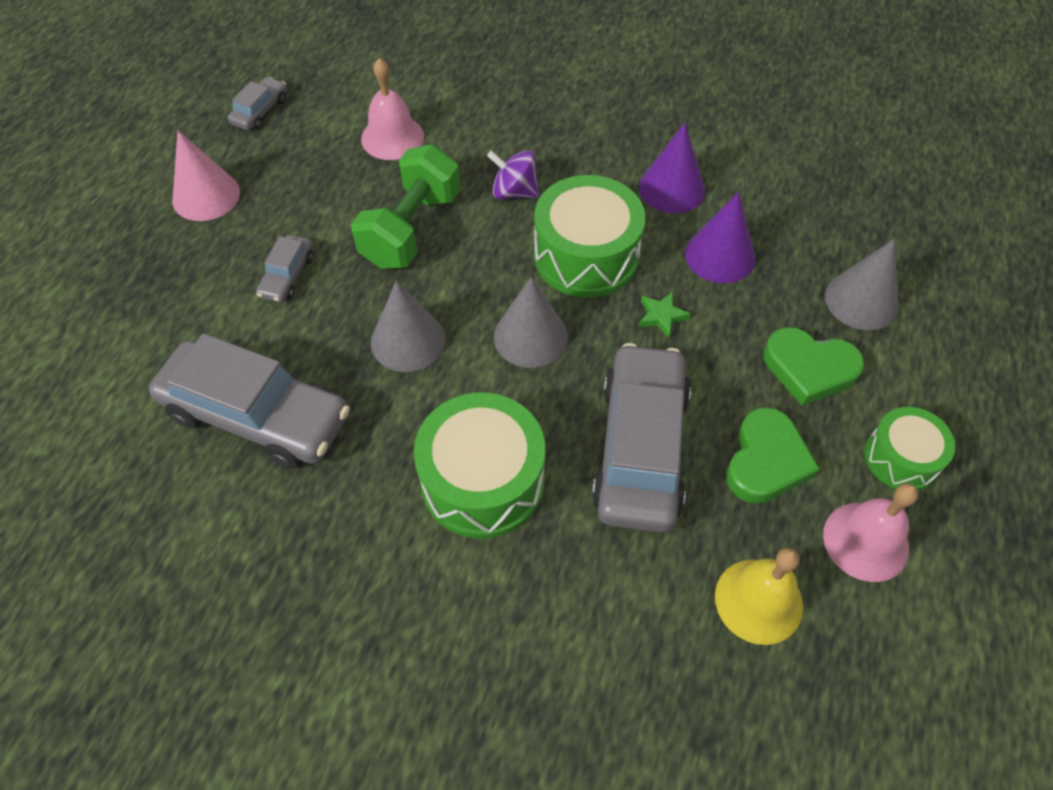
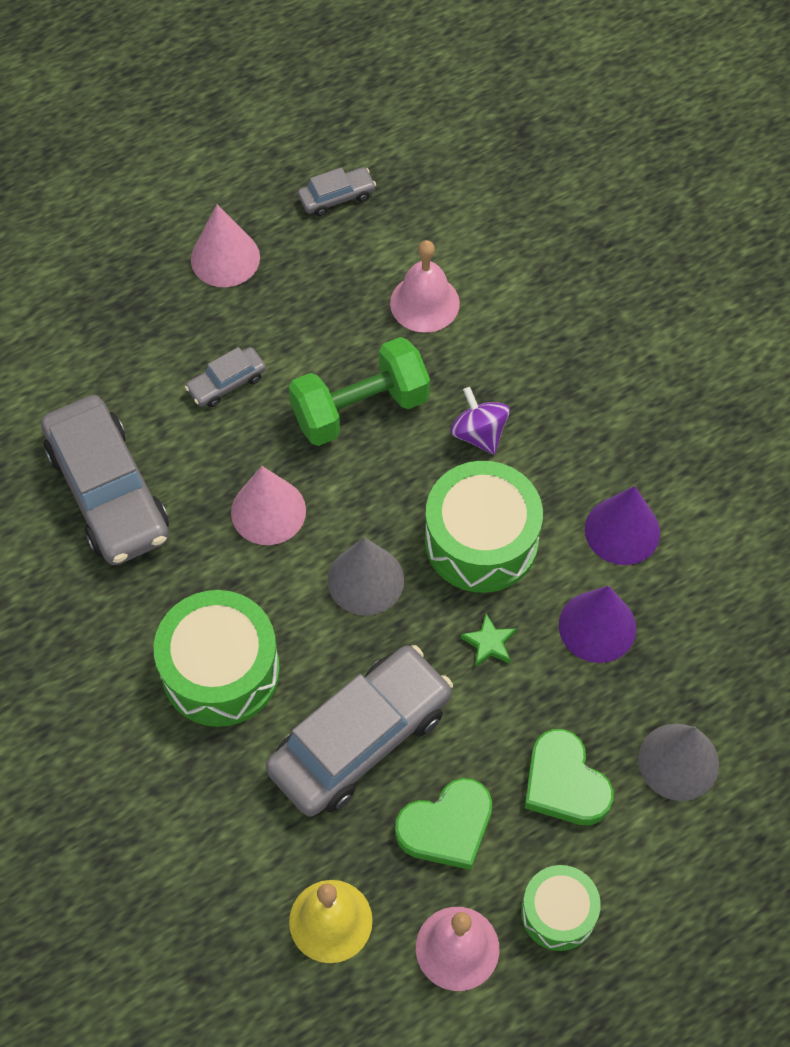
camera: 40 degrees right, 5 degrees up
(408, 340) = (268, 511): grey cone -> pink cone

